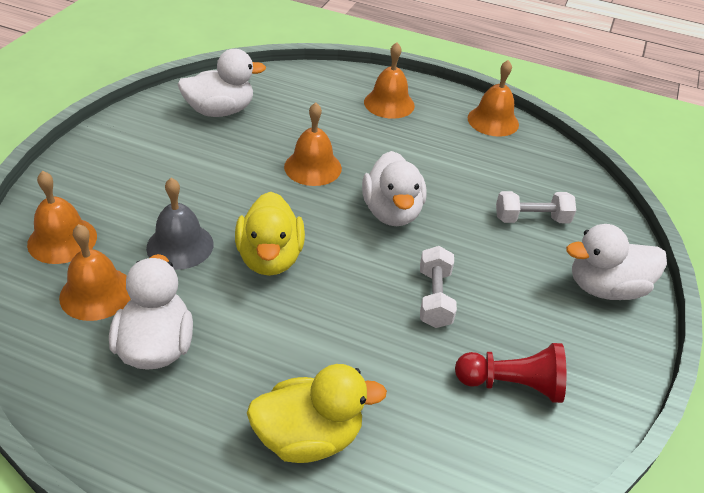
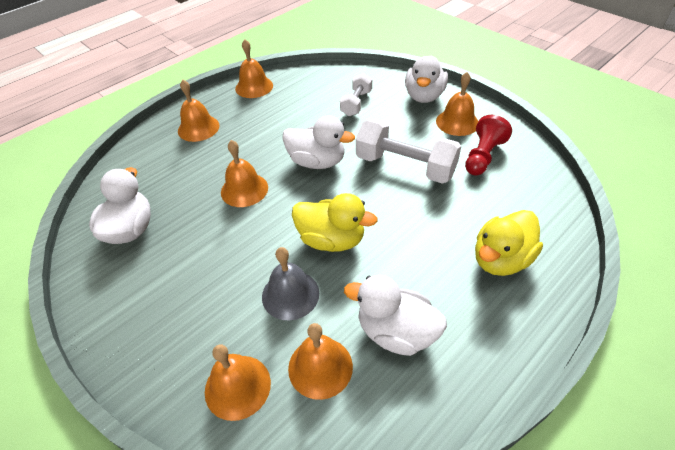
camera: 60 degrees left, 5 degrees up
(309, 437) = (501, 259): yellow duck -> yellow duck turned 150 degrees counterclockwise
(434, 298) = (405, 166): white dumbbell -> white dumbbell, size x1.72
(571, 339) = (457, 122): none -> orange bell

